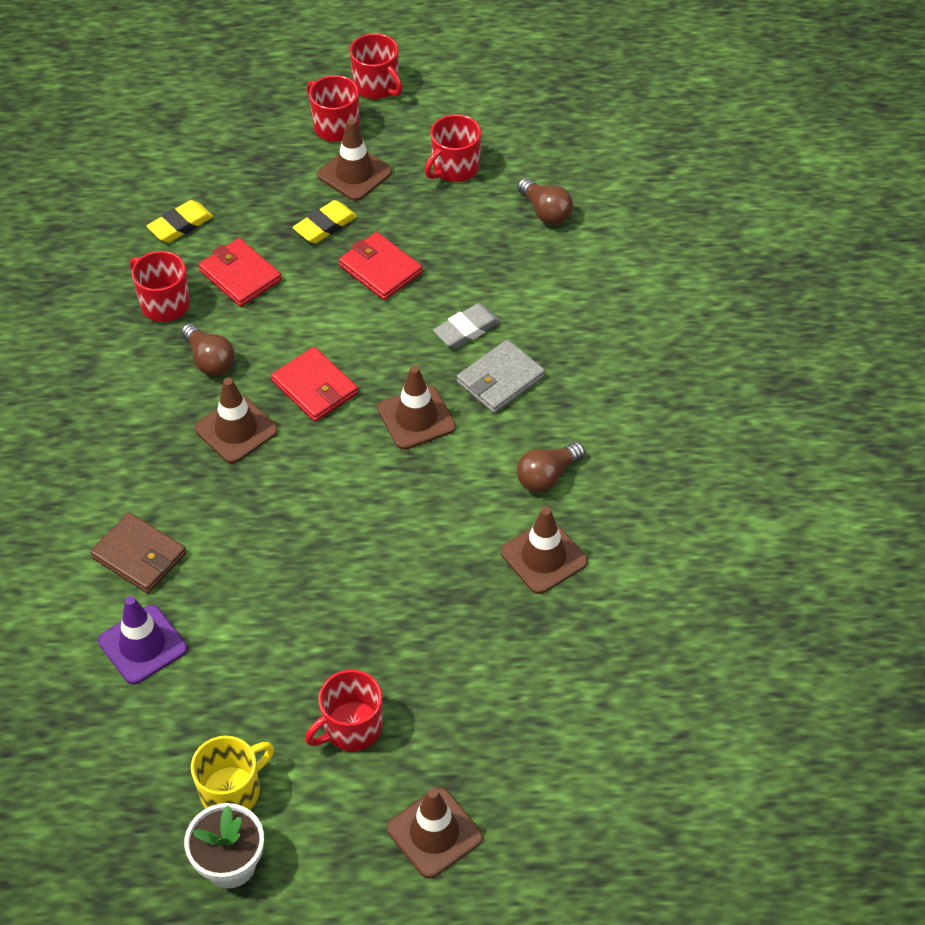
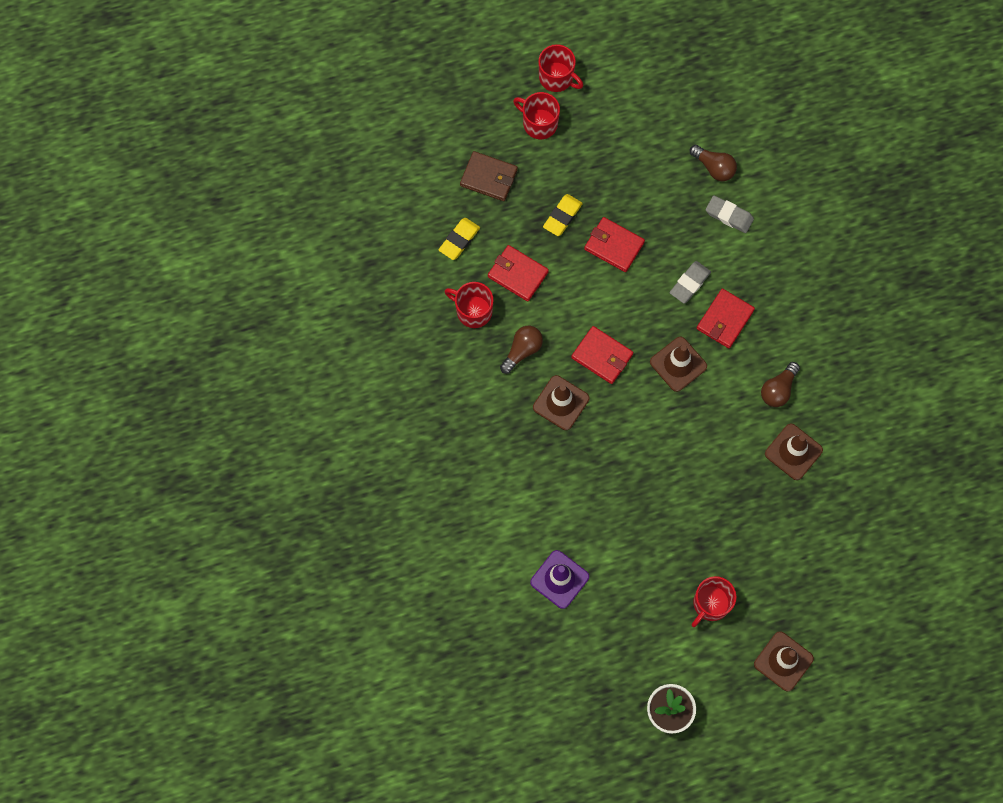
camera: 15 degrees left, 20 degrees up
(139, 556) = (532, 515): brown wallet -> brown wallet (488, 178)
(209, 360) = (522, 351): brown light bulb -> brown light bulb turned 90 degrees counterclockwise
(232, 791) = (652, 665): yellow mug -> none
(354, 173) = (567, 164): brown traffic cone -> none
(454, 168) = (638, 142): red mug -> none
(500, 379) = (725, 319): grey wallet -> red wallet
(547, 266) = (729, 216): none -> grey eraser

